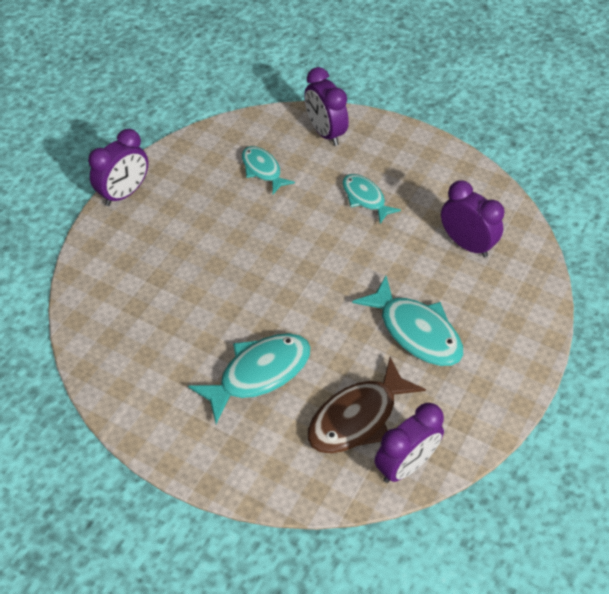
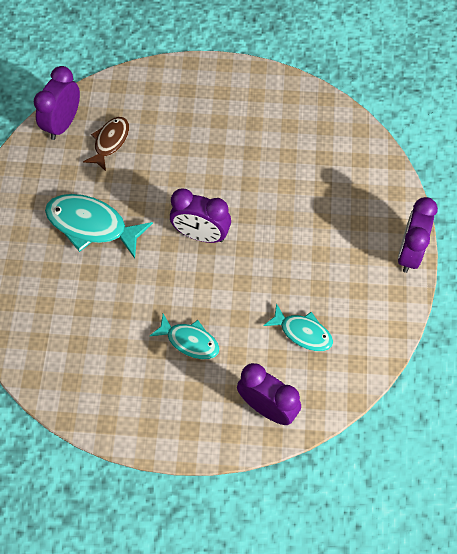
camera: 155 degrees right, 10 degrees up
(259, 373) = (198, 144): turquoise fish -> none
(358, 417) = (110, 142): brown fish -> brown fish, size x0.62
(466, 244) = (76, 328): purple clock -> purple clock (201, 235)

